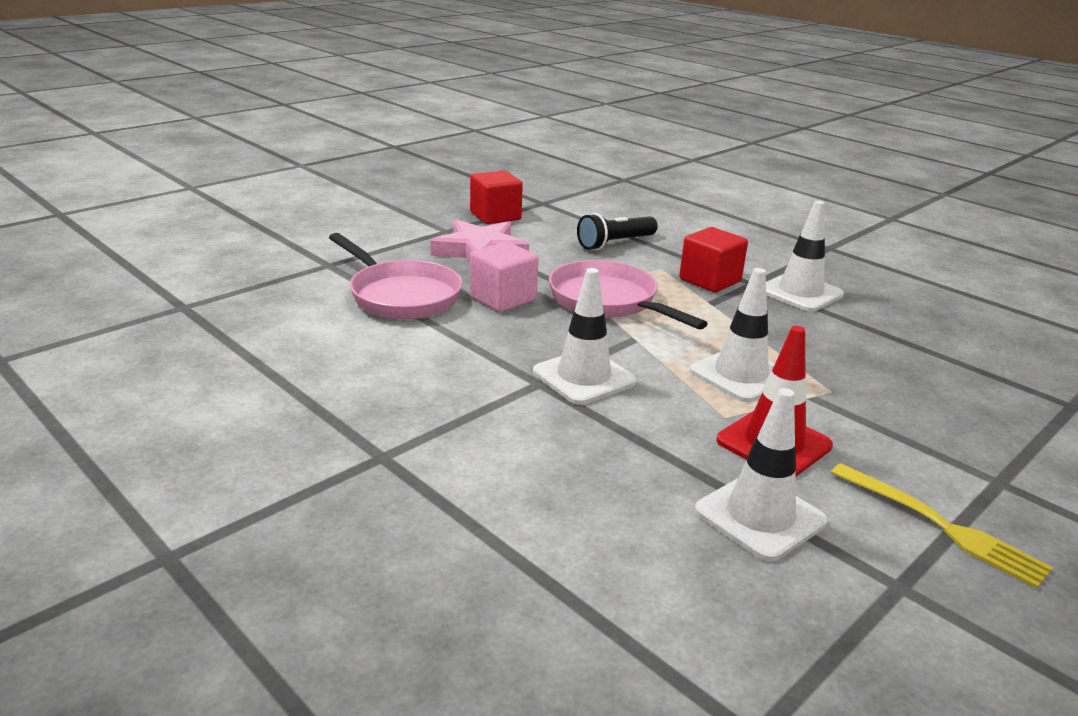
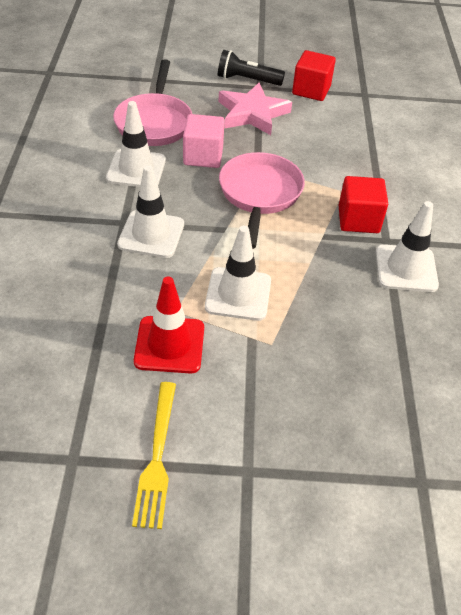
camera: 45 degrees right, 20 degrees up
(615, 243) = (350, 154): black flashlight -> black flashlight (247, 80)
(760, 516) = (82, 372): white traffic cone -> white traffic cone (136, 169)

